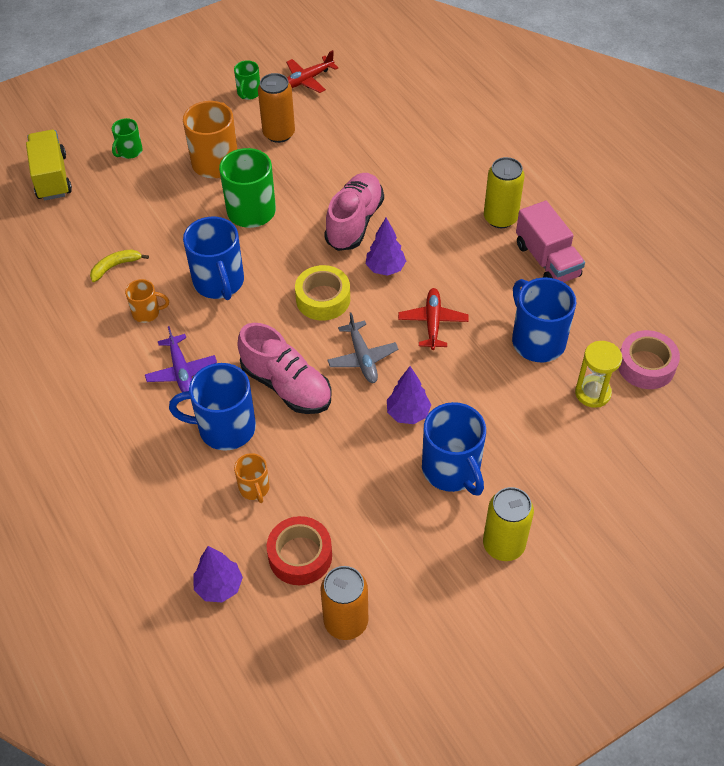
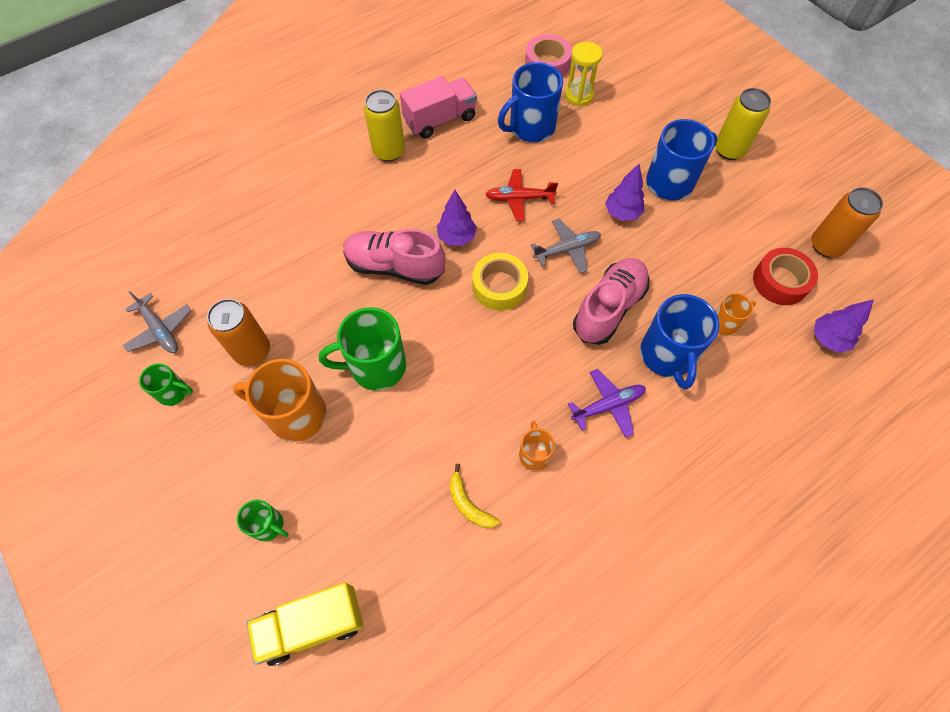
camera: 95 degrees left, 10 degrees up
(219, 282) = (485, 385): blue mug -> none
(307, 80) = (160, 330): red plane -> grey plane

